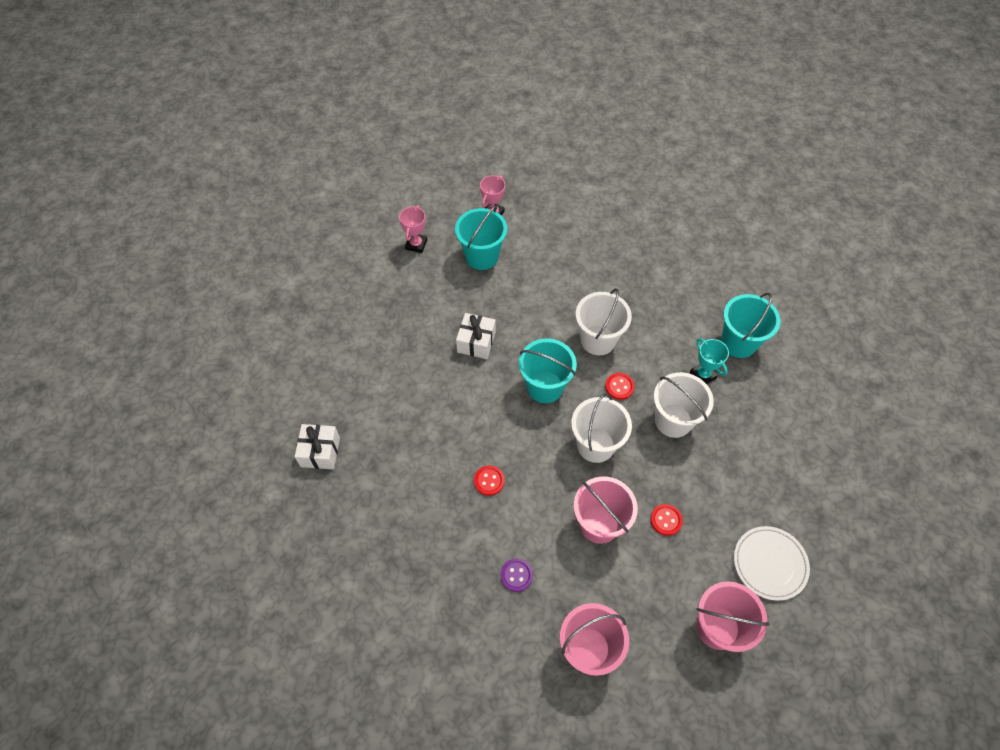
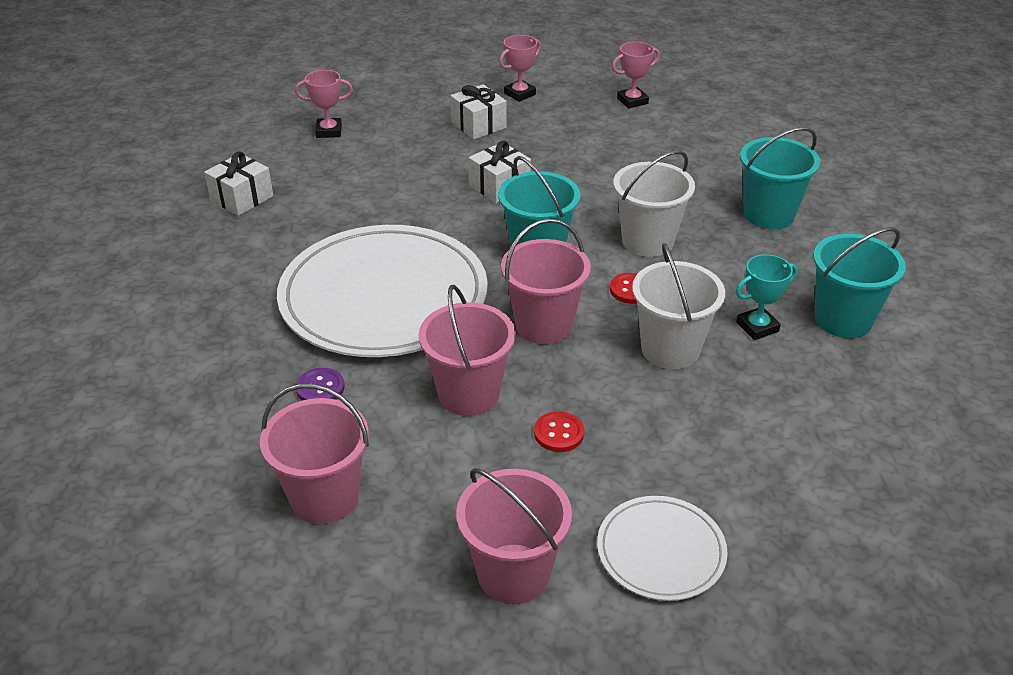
camera: 35 degrees right, 20 degrees down
(320, 353) = (329, 131): none -> pink trophy
(415, 291) = (478, 125): none -> white gift
(482, 256) = (582, 127): turquoise bucket -> turquoise bucket (768, 214)
(489, 481) = (384, 297): red button -> white plate
(595, 445) = (543, 325): white bucket -> pink bucket
(702, 375) = (757, 327): turquoise trophy -> turquoise trophy turned 60 degrees clockwise

